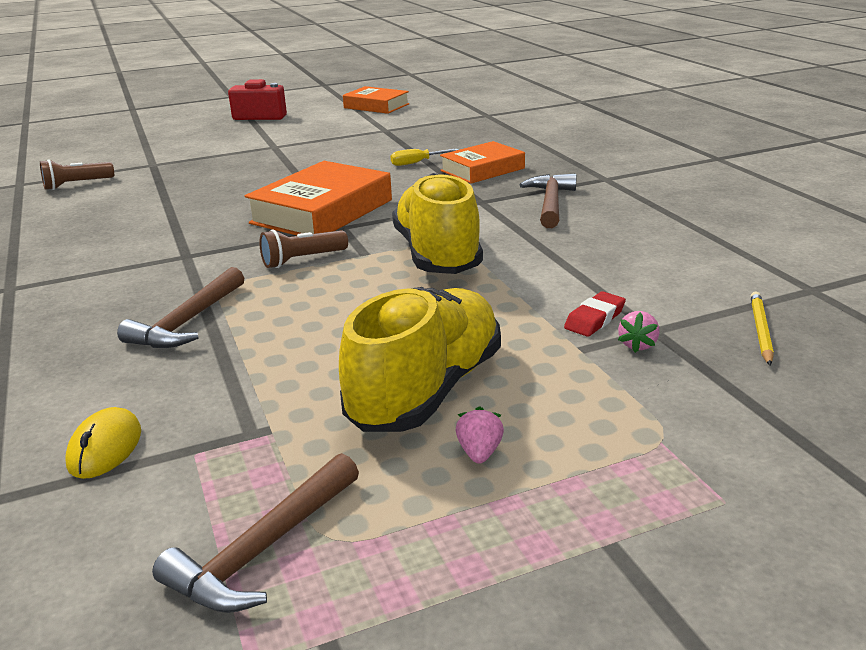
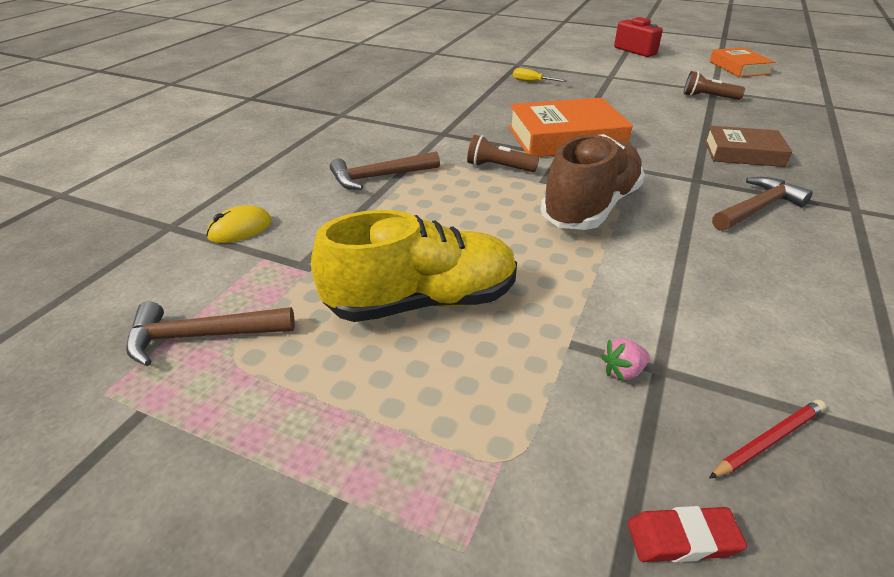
camera: 45 degrees right, 10 degrees up
(76, 185) = (460, 63): brown flashlight -> brown flashlight (708, 97)
(416, 163) = (695, 126): yellow screwdriver -> yellow screwdriver (532, 82)
(437, 255) = (590, 207): yellow shoe -> brown shoe
(479, 452) = (379, 367): pink strawberry -> none
(482, 169) = (743, 153): orange book -> brown book
(594, 319) = (624, 327): red eraser -> red eraser (682, 539)
(760, 330) = (768, 440): yellow pencil -> red pencil

